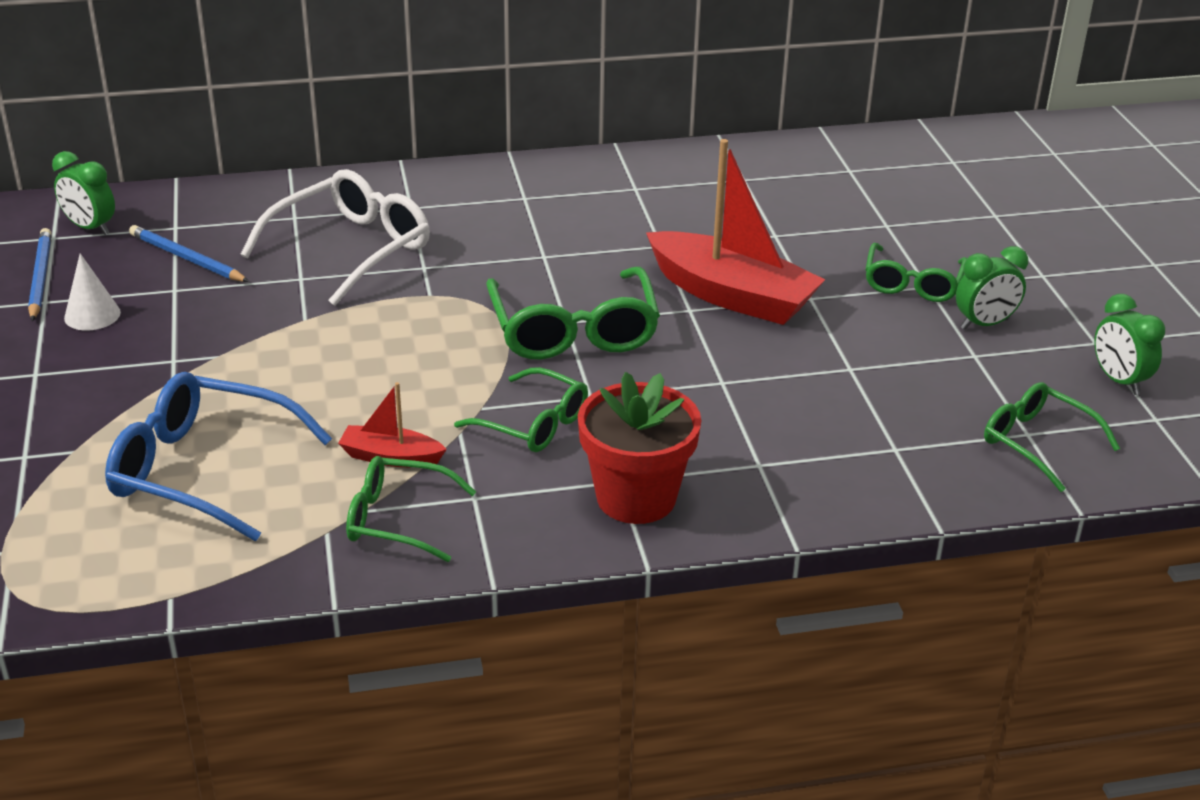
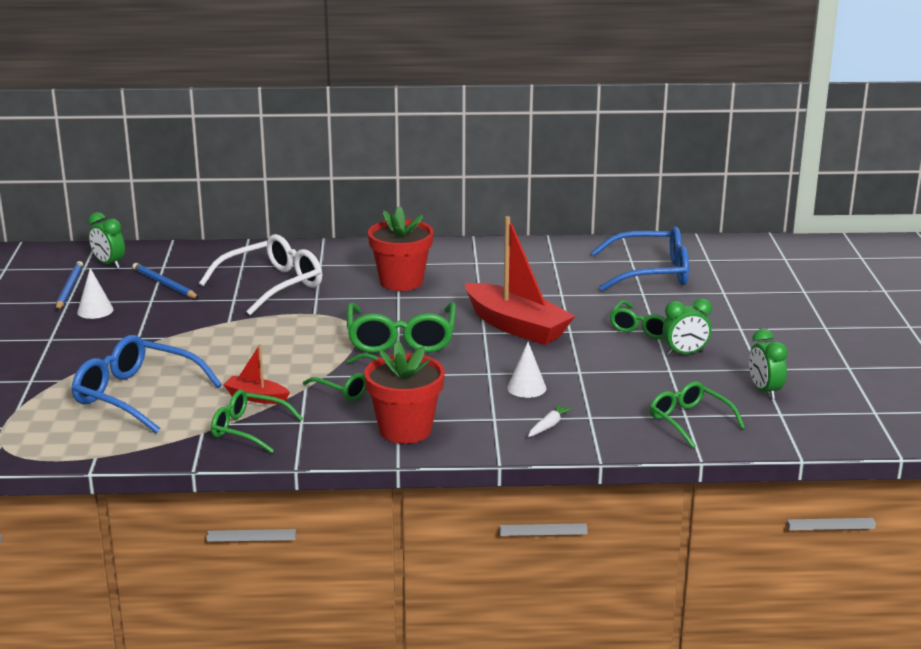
camera: 10 degrees right, 10 degrees down
(539, 229) = (401, 281): none -> red flower pot
(786, 404) = (526, 388): none -> white cone
(843, 470) = (549, 425): none -> white carrot
(885, 189) = (651, 273): none -> blue glasses

